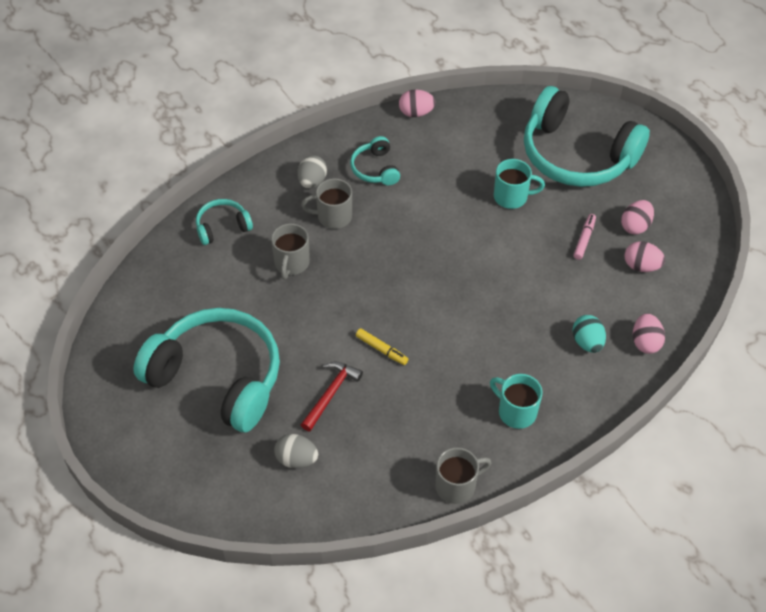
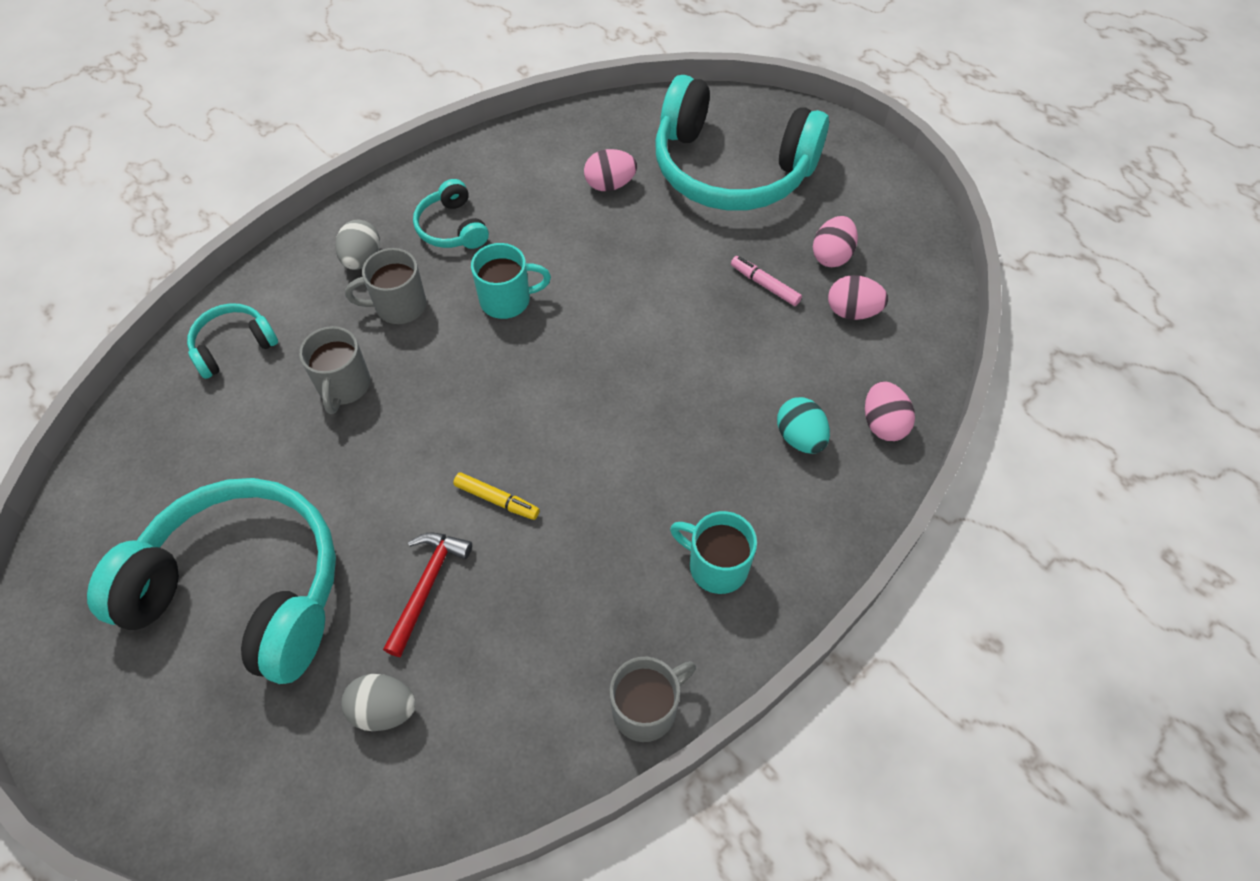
camera: 10 degrees left, 5 degrees up
(416, 113) = (499, 142): pink egg -> pink egg (610, 184)
(512, 197) = (652, 239): turquoise mug -> turquoise mug (507, 300)
(584, 239) = (765, 285): pink marker -> pink marker turned 60 degrees counterclockwise

